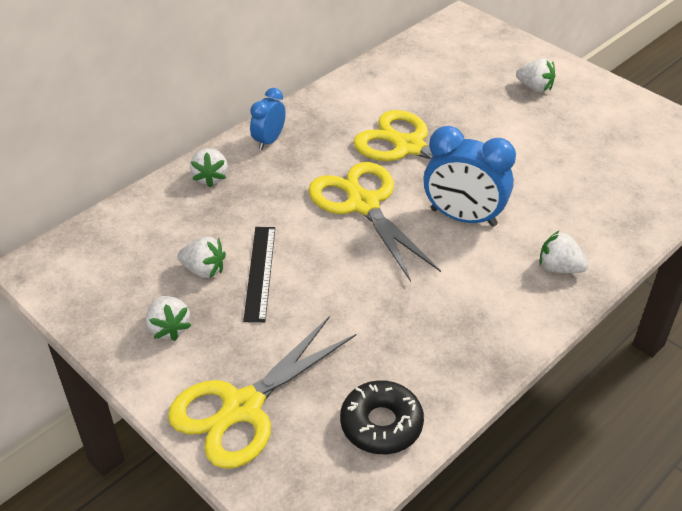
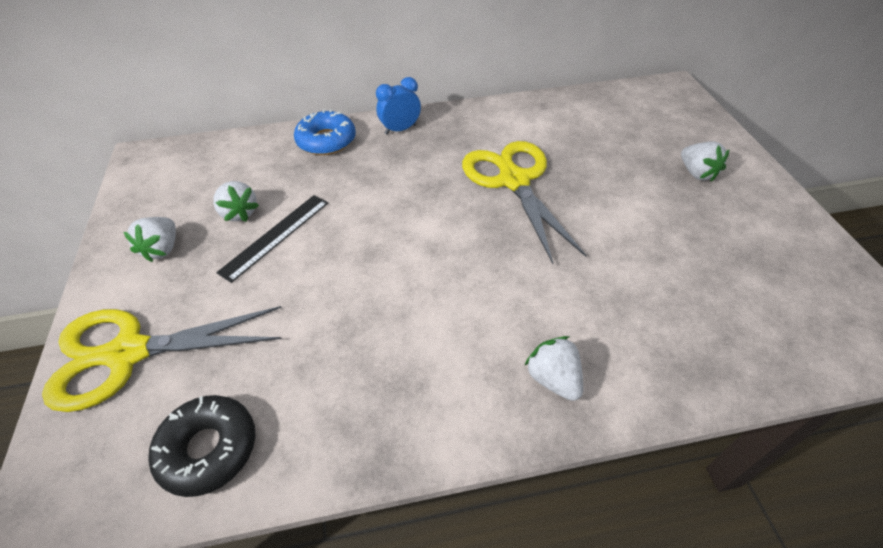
camera: 35 degrees right, 5 degrees up
(210, 177) = (326, 141): white strawberry -> blue donut
(363, 204) = (420, 216): yellow scissors -> none
(463, 217) = (501, 271): blue clock -> none

